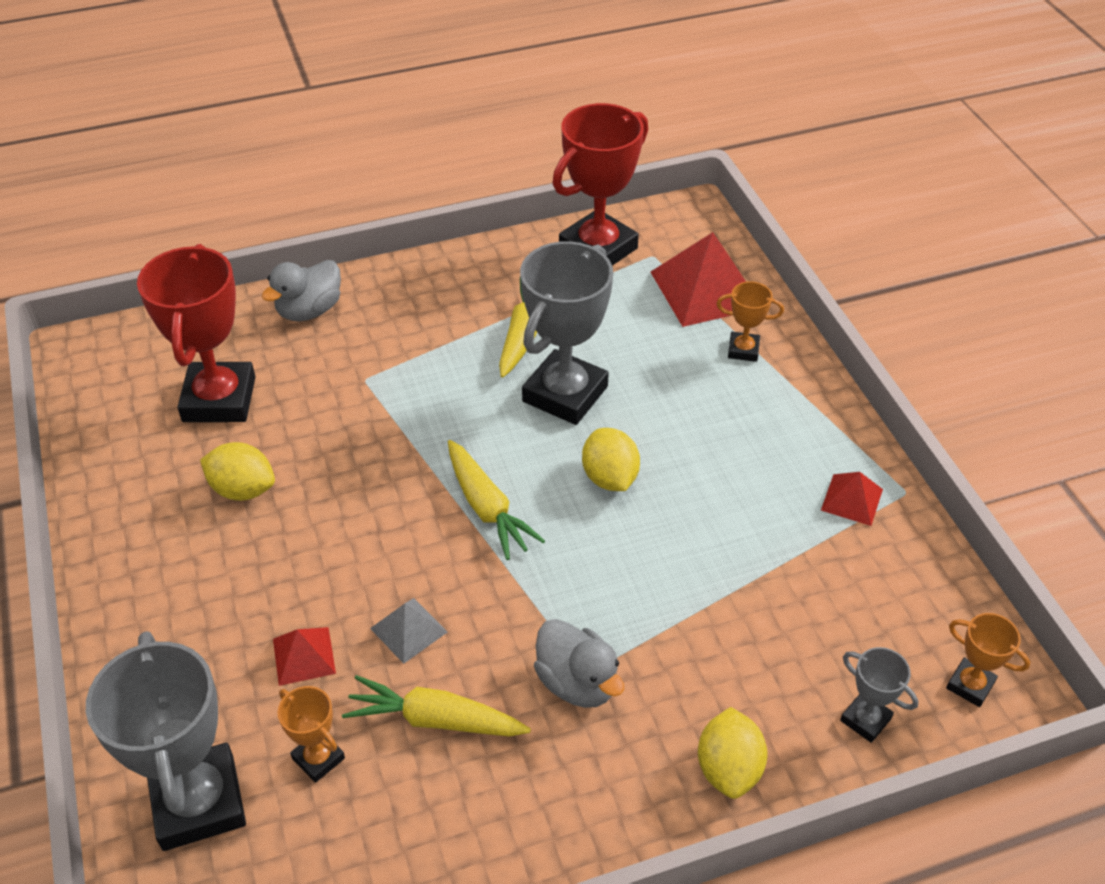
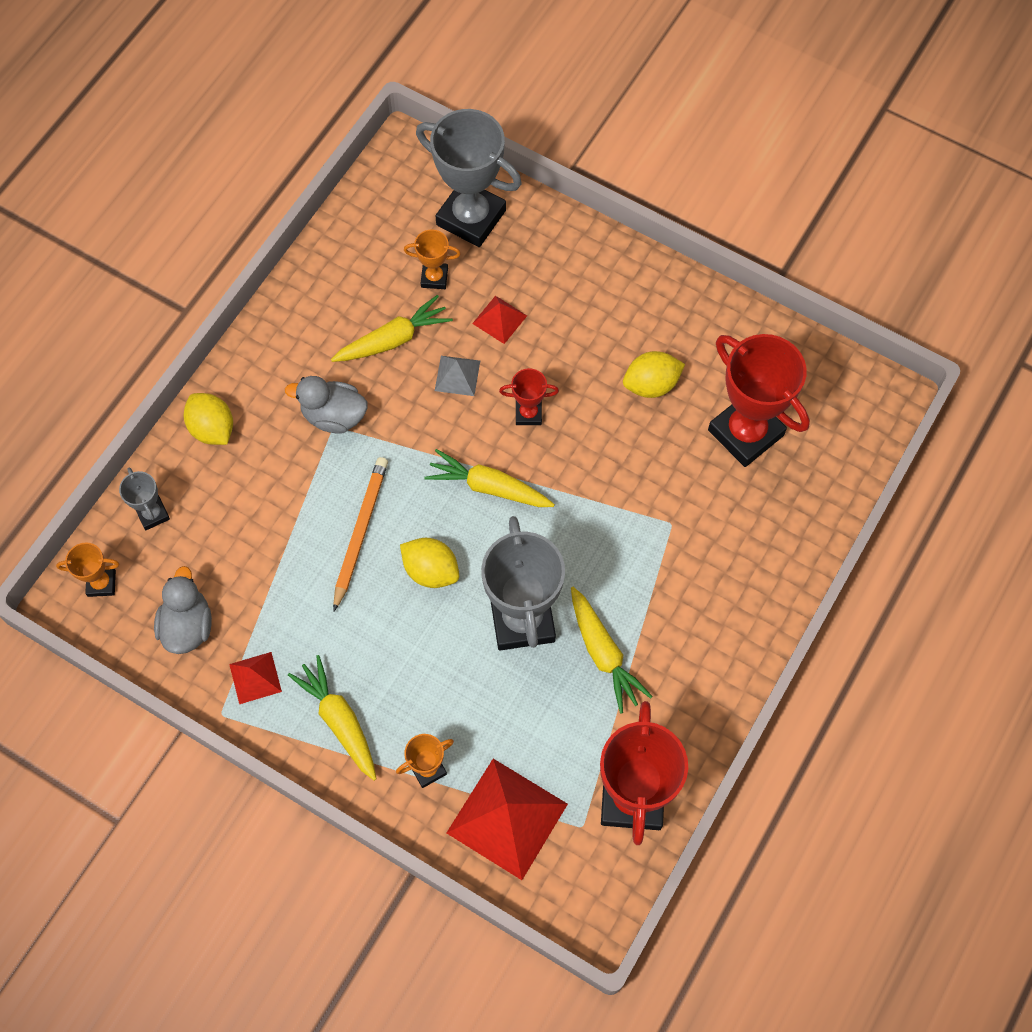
camera: 140 degrees right, 20 degrees up
(309, 310) = (778, 552): grey duck -> grey duck (187, 626)
(380, 544) = (528, 413): none -> red trophy
(648, 552) = (360, 532): none -> orange pencil
(794, 423) = (339, 720): none -> yellow carrot
(865, 719) = (153, 514): grey trophy -> grey trophy turned 60 degrees clockwise

